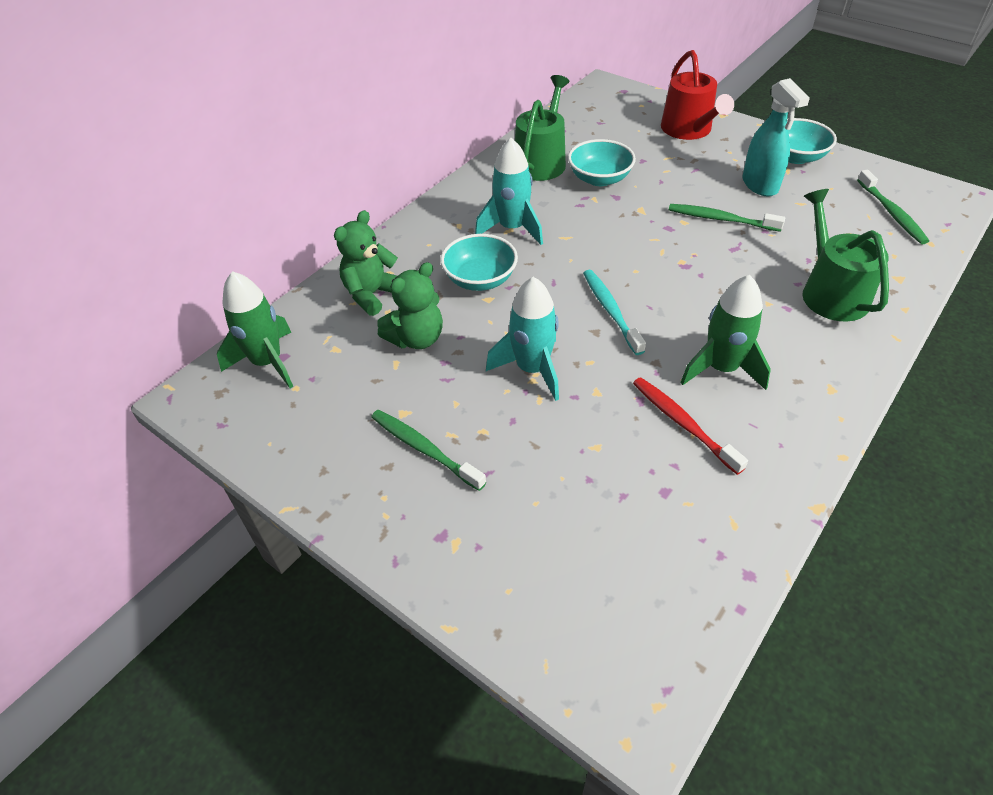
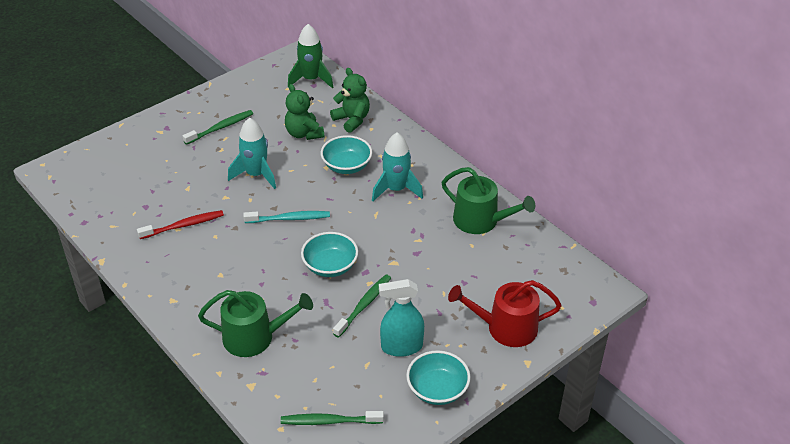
camera: 100 degrees right, 5 degrees down
(599, 178) = (444, 249): turquoise bowl -> turquoise bowl (330, 266)
(721, 368) = (214, 255): green rocket -> none

